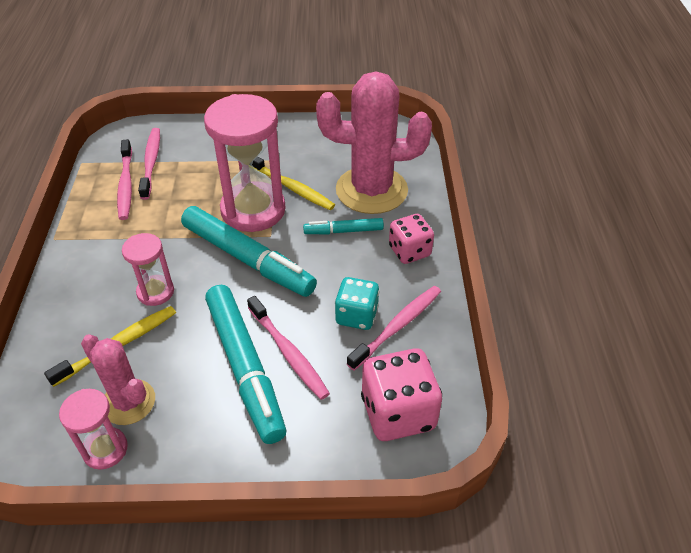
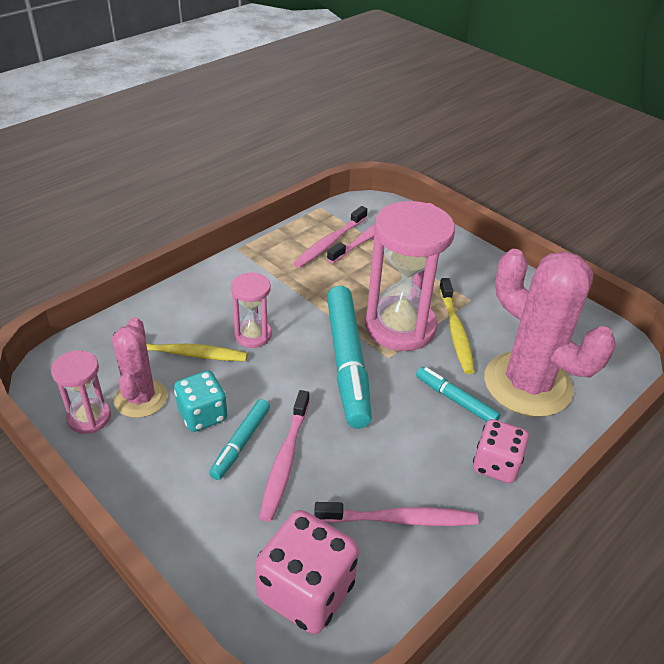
camera: 45 degrees right, 5 degrees down
(245, 367) = (240, 443): turquoise marker -> turquoise marker, size x0.50
(356, 315) = (376, 479): turquoise dice -> turquoise dice (202, 415)

